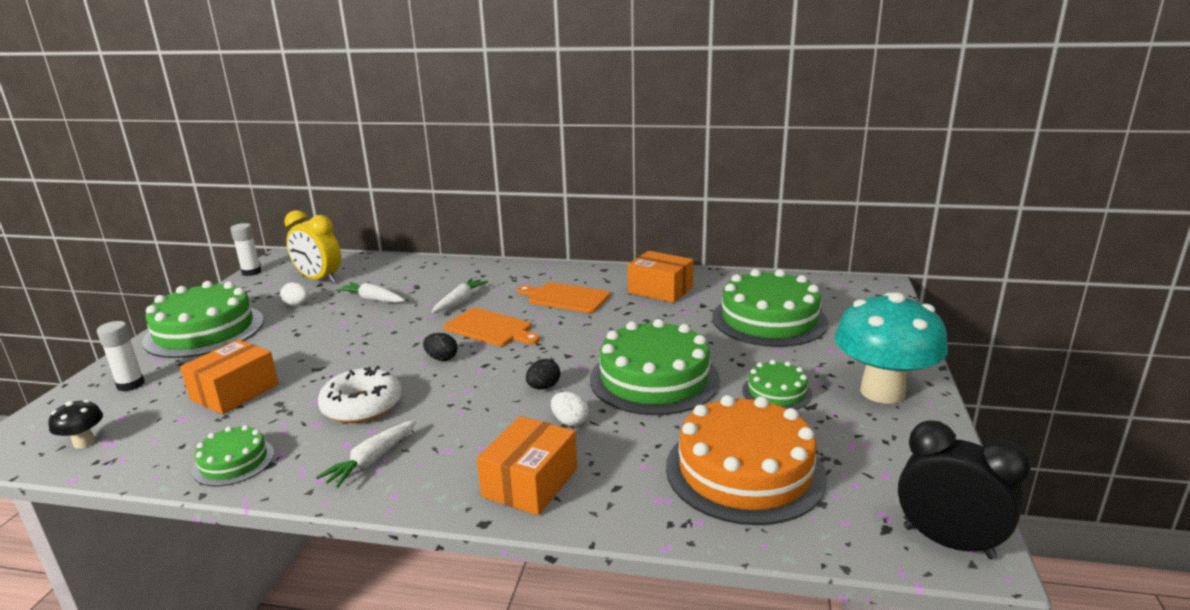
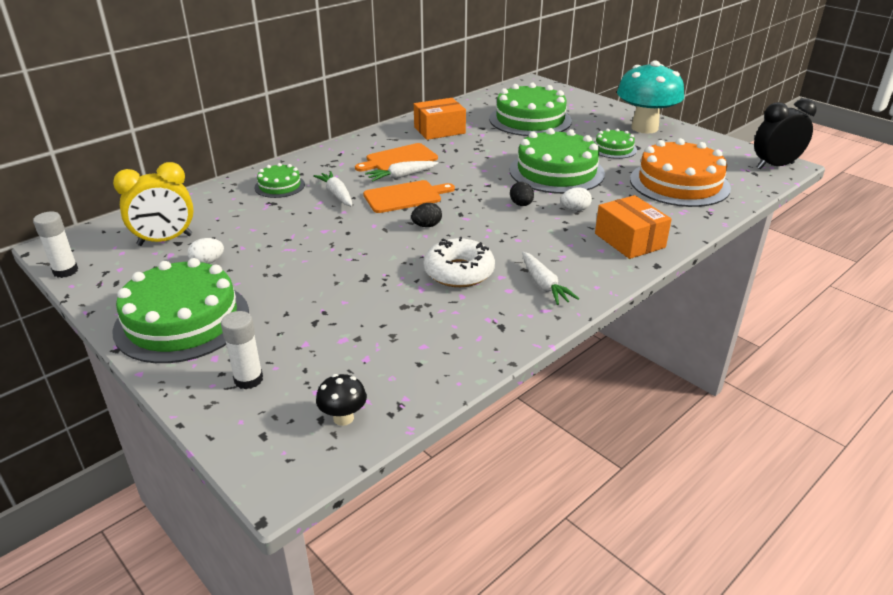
camera: 55 degrees left, 10 degrees up
(234, 462) = (478, 341): green cake -> green cake (279, 186)
(235, 392) = (353, 323): orange box -> none
(372, 299) = (264, 226): white carrot -> white carrot (401, 176)

